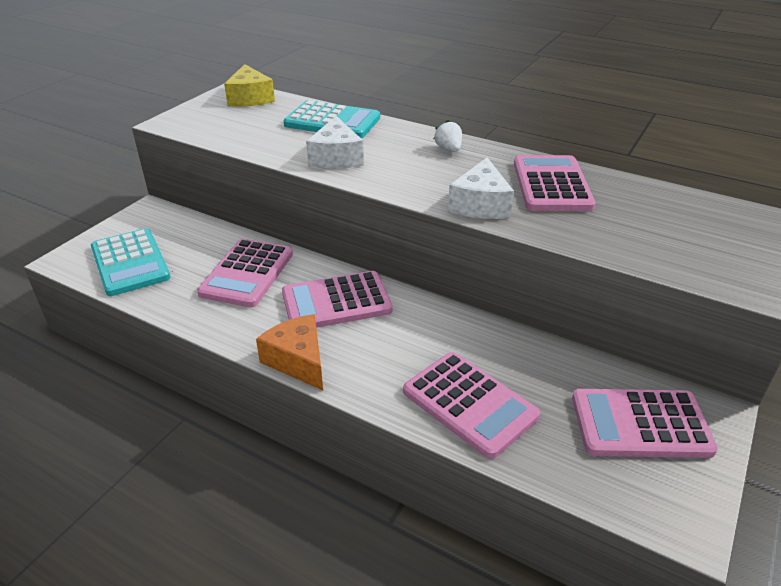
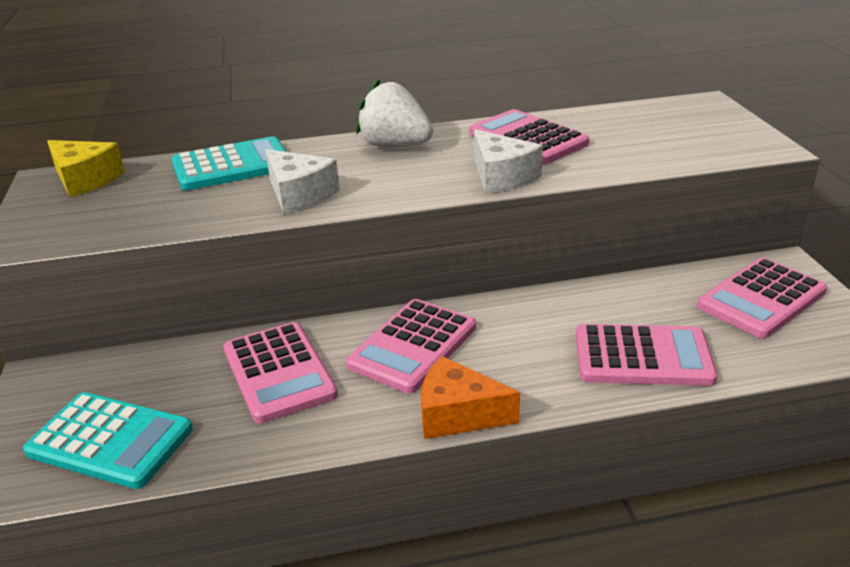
camera: 40 degrees left, 5 degrees down
(448, 149) = (395, 146): white strawberry -> white strawberry, size x1.97

